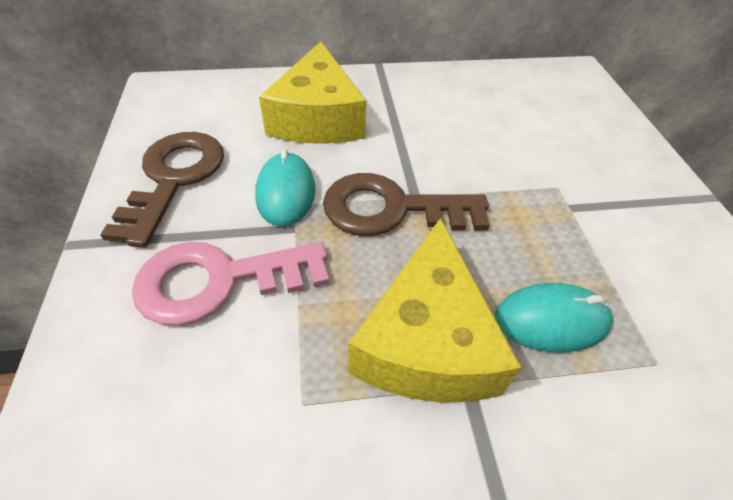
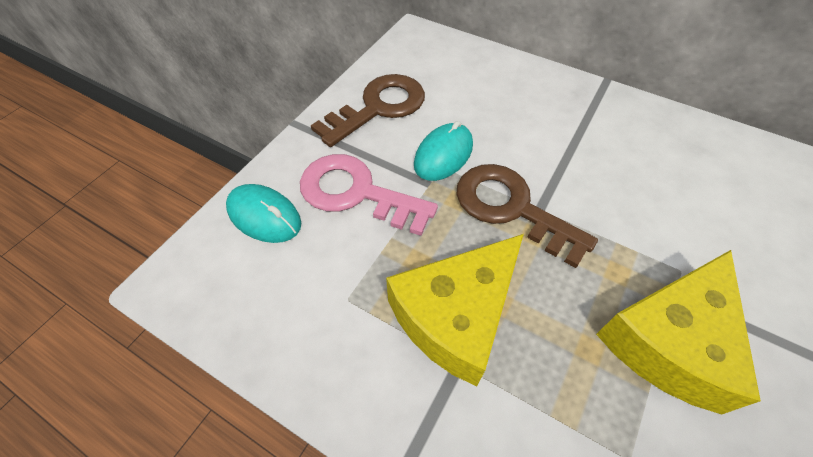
camera: 40 degrees right, 5 degrees up
(317, 118) = (513, 106): yellow cheese -> yellow cheese (670, 341)
(551, 320) = (566, 366): turquoise mouse -> turquoise mouse (264, 216)

